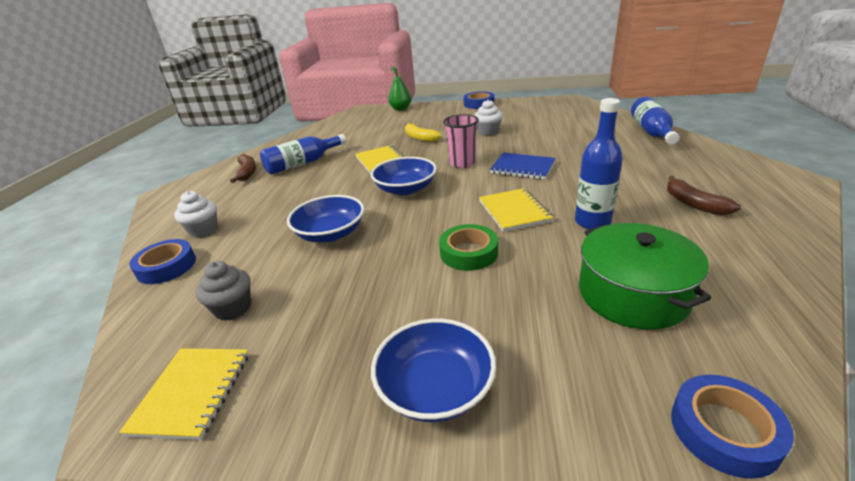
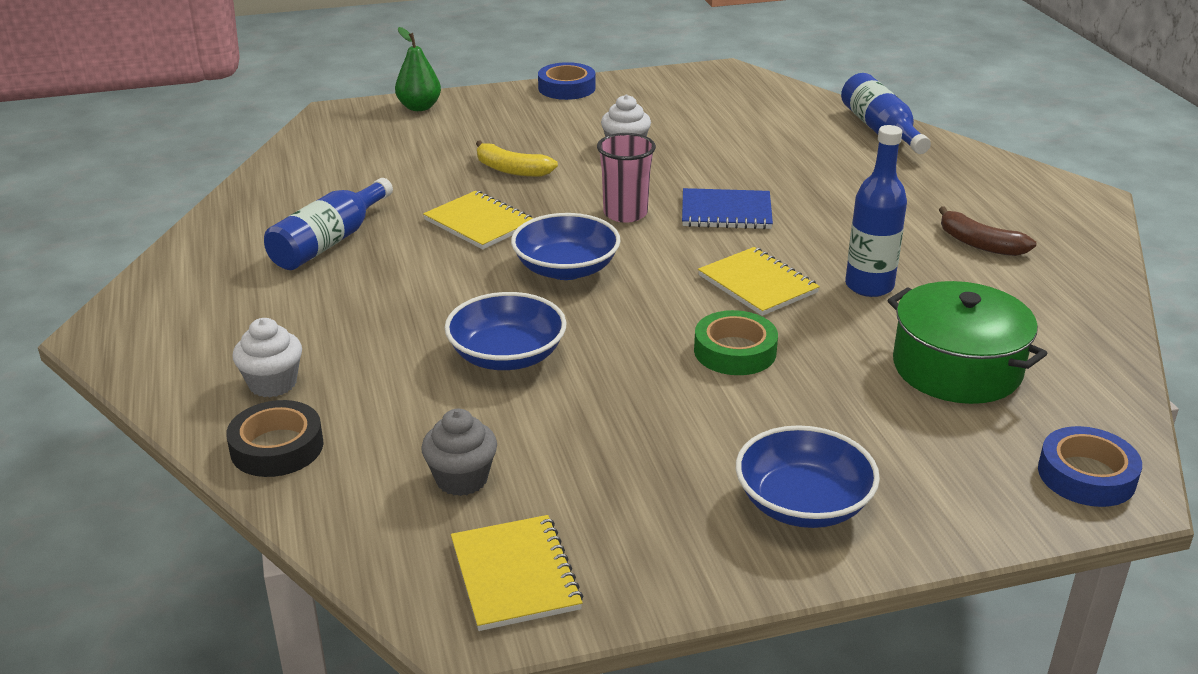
camera: 25 degrees left, 0 degrees up
(166, 266) = (277, 447): blue tape -> black tape
(247, 173) = (233, 273): brown banana -> none

